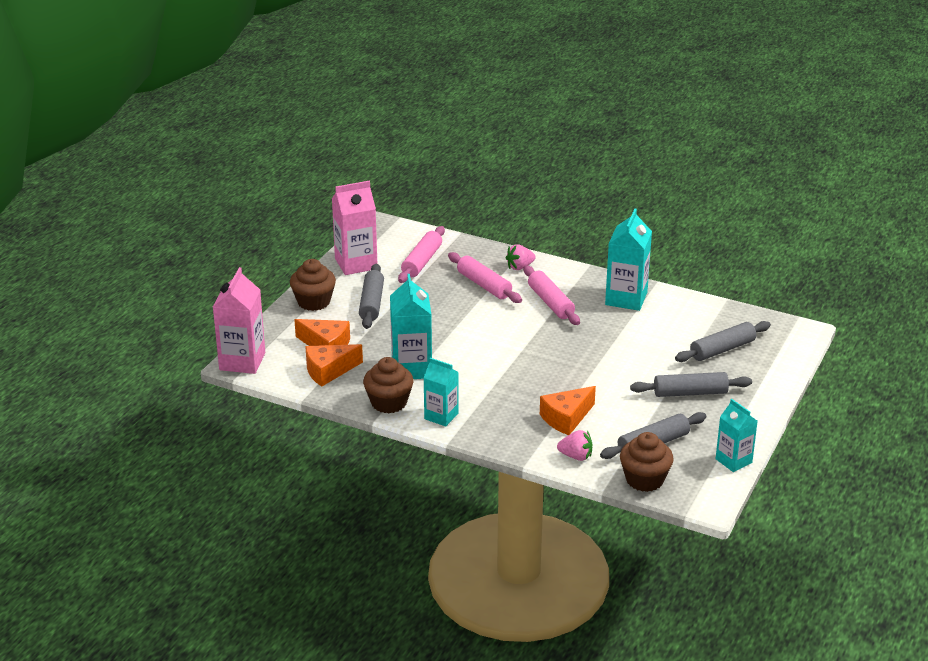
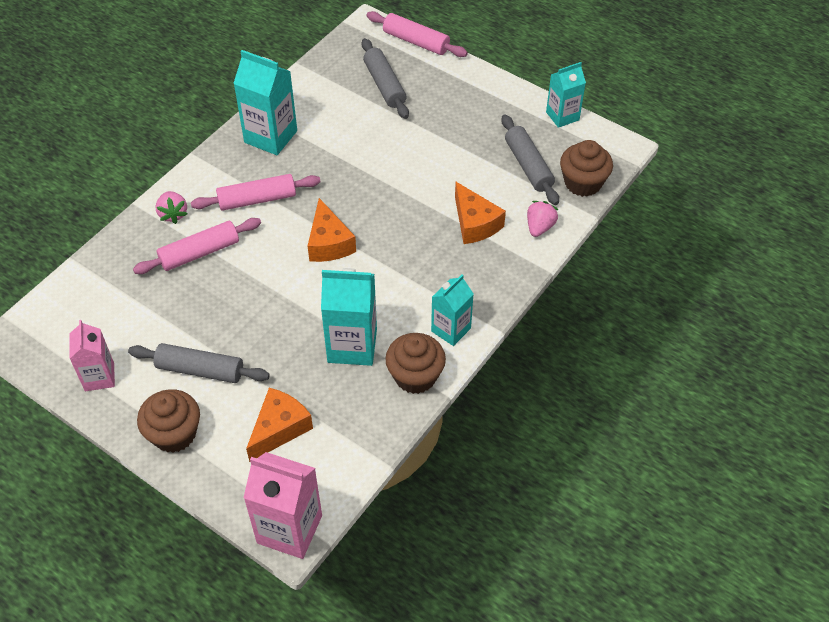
camera: 80 degrees left, 20 degrees up
(328, 371) = (336, 431): orange cheese -> orange cheese (329, 243)
(356, 263) = (99, 377): pink carton -> pink carton, size x0.64
(422, 261) = (123, 306): pink rolling pin -> pink rolling pin (416, 42)
(690, 393) = (451, 123): grey rolling pin -> none

